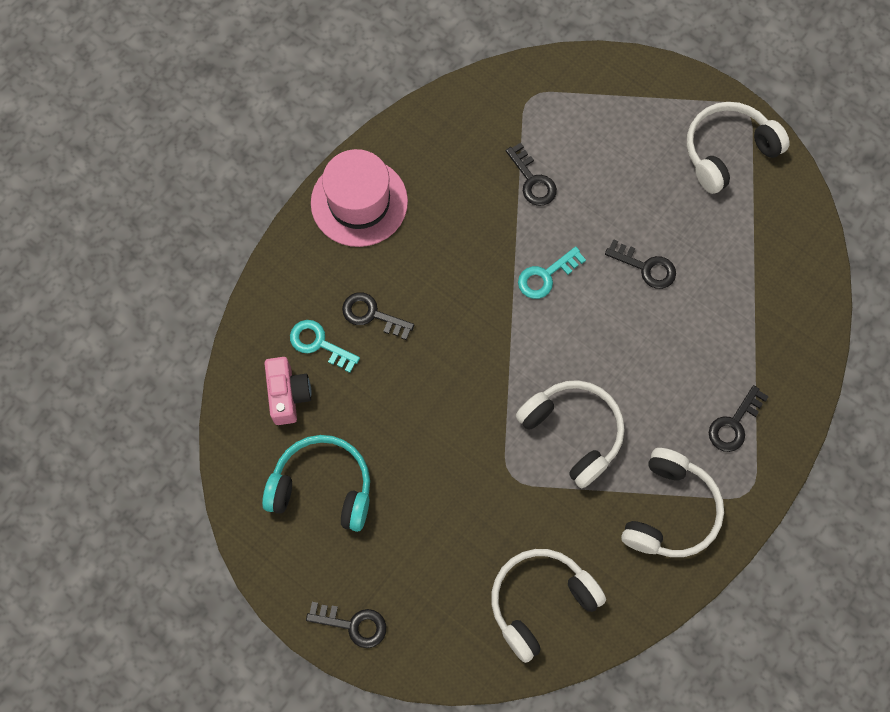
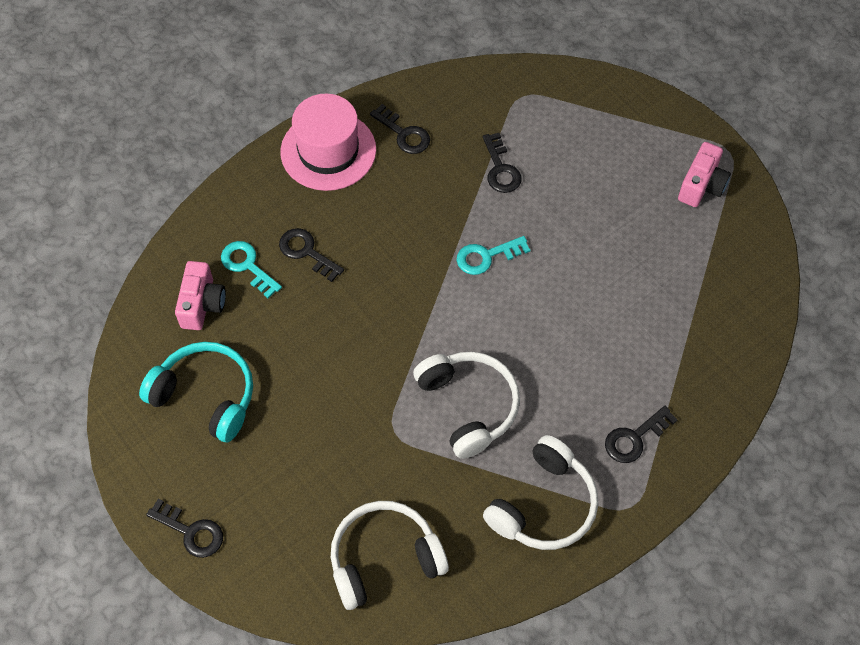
camera: 15 degrees right, 10 degrees down
(646, 267) = (588, 271): black key -> black key (404, 134)
(727, 151) = (701, 185): white headphones -> pink camera

